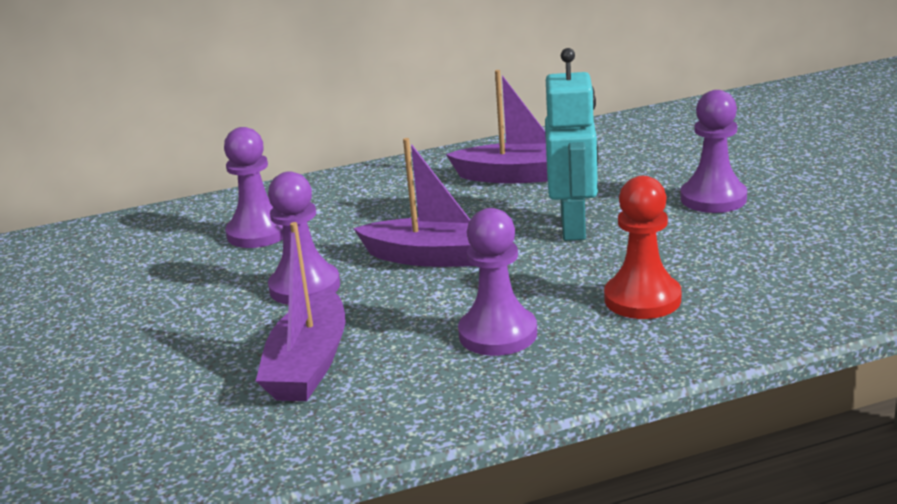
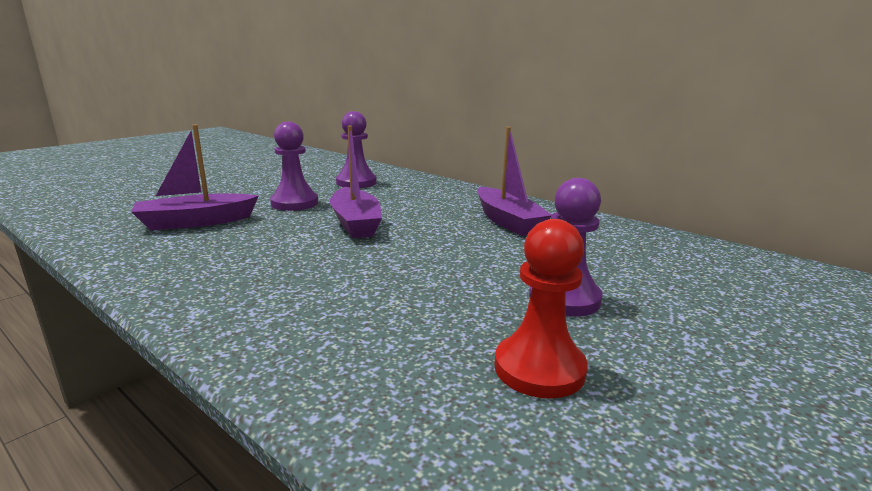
camera: 55 degrees right, 5 degrees down
(498, 334) = (248, 261): purple pawn -> none
(574, 228) = (440, 254): turquoise robot -> none
(642, 299) = (329, 302): red pawn -> red pawn (539, 368)

